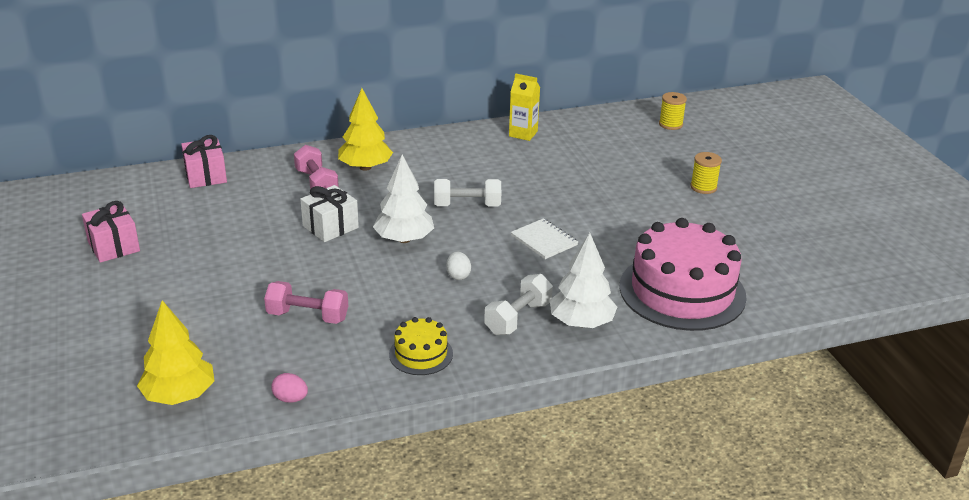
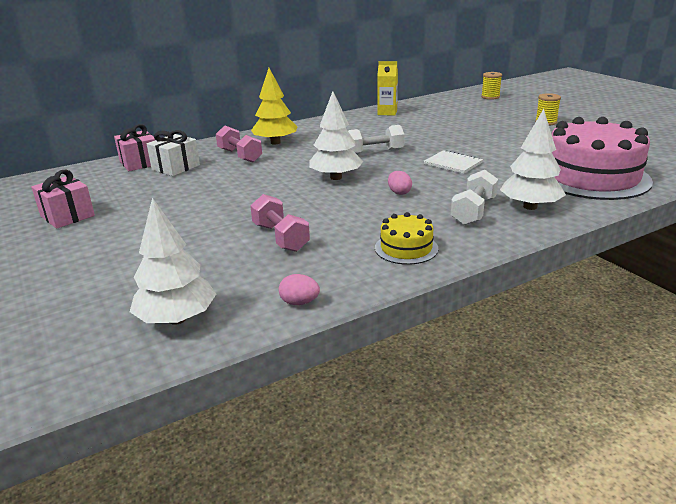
camera: 10 degrees left, 5 degrees down
(179, 395) = (177, 319): yellow tree -> white tree
(307, 316) = (280, 237): pink dumbbell -> pink dumbbell turned 60 degrees clockwise
(330, 227) = (267, 178): white gift -> white gift (176, 167)
(458, 275) = (399, 192): white egg -> pink egg

